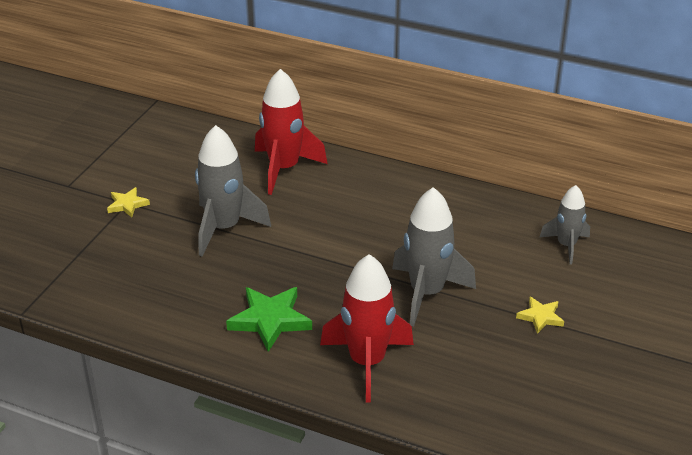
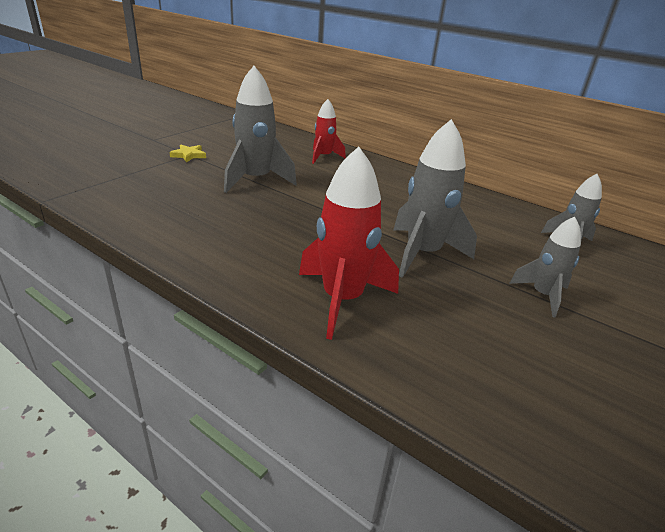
camera: 10 degrees right, 5 degrees down
(270, 320) = (259, 246): green star -> none
(284, 169) = (324, 157): red rocket -> red rocket, size x0.60
(540, 317) = (542, 295): yellow star -> grey rocket

